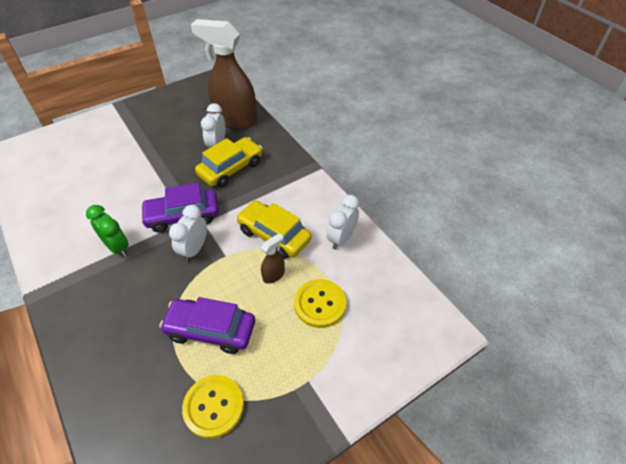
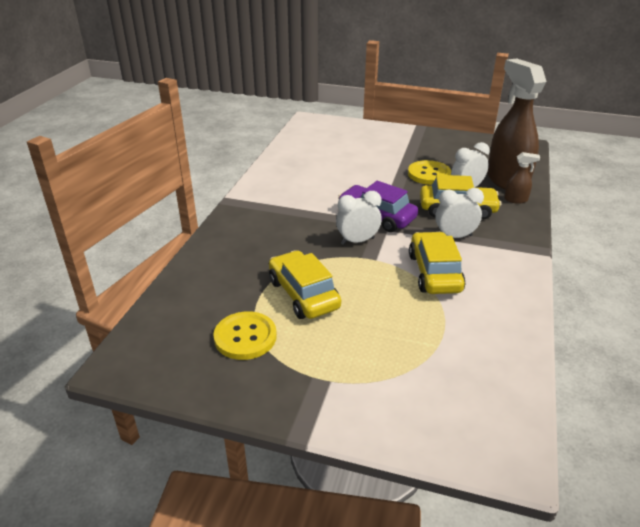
camera: 50 degrees right, 15 degrees down
(117, 247) = (308, 207): green clock -> none
(211, 330) = (303, 294): purple car -> yellow car
(274, 275) = (397, 296): brown spray bottle -> brown spray bottle (516, 200)
(320, 304) = (410, 342): yellow button -> yellow button (429, 174)
(341, 238) = (497, 315): white clock -> white clock (455, 236)

